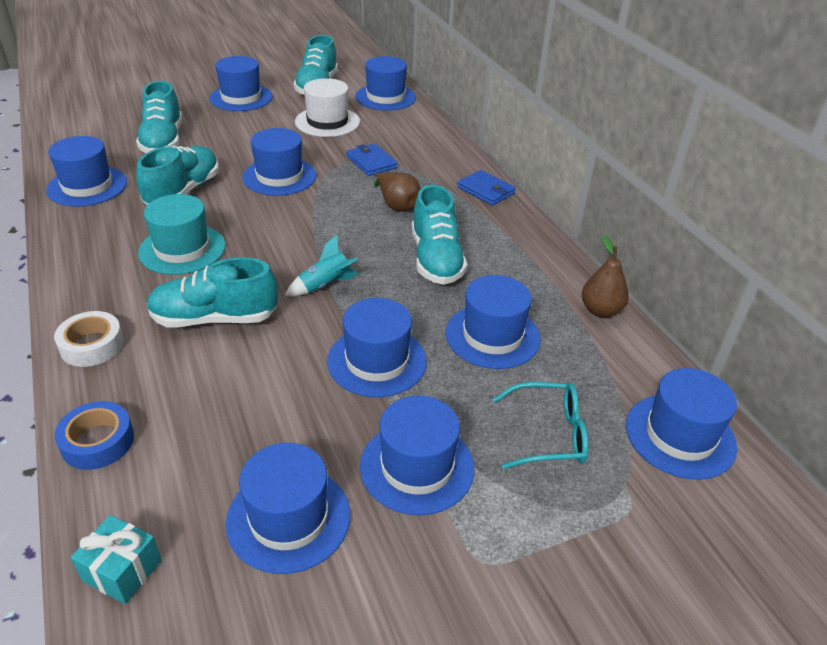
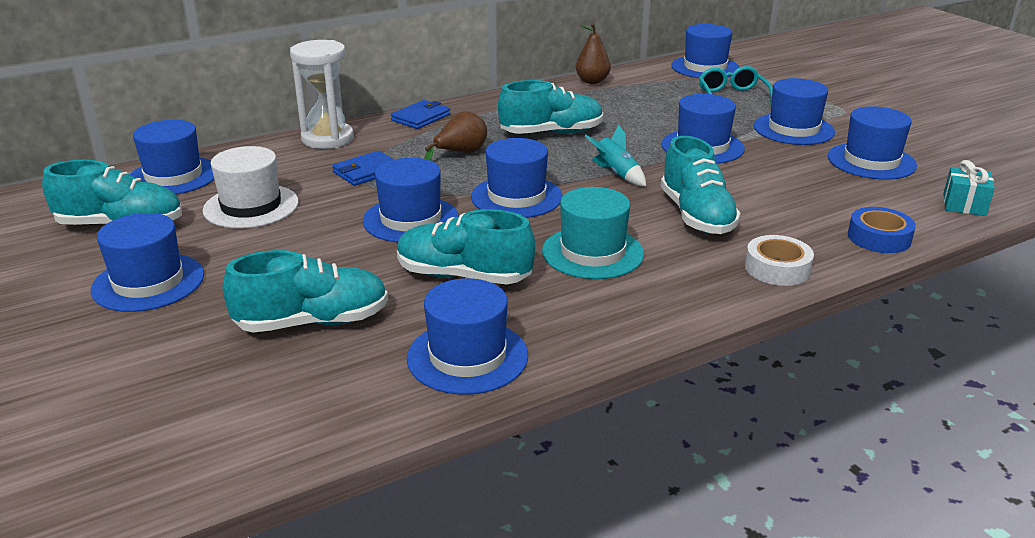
camera: 95 degrees left, 10 degrees down
(442, 148) = (327, 139): none -> white hourglass
(492, 336) = (644, 112): blue hat -> blue hat (516, 197)

